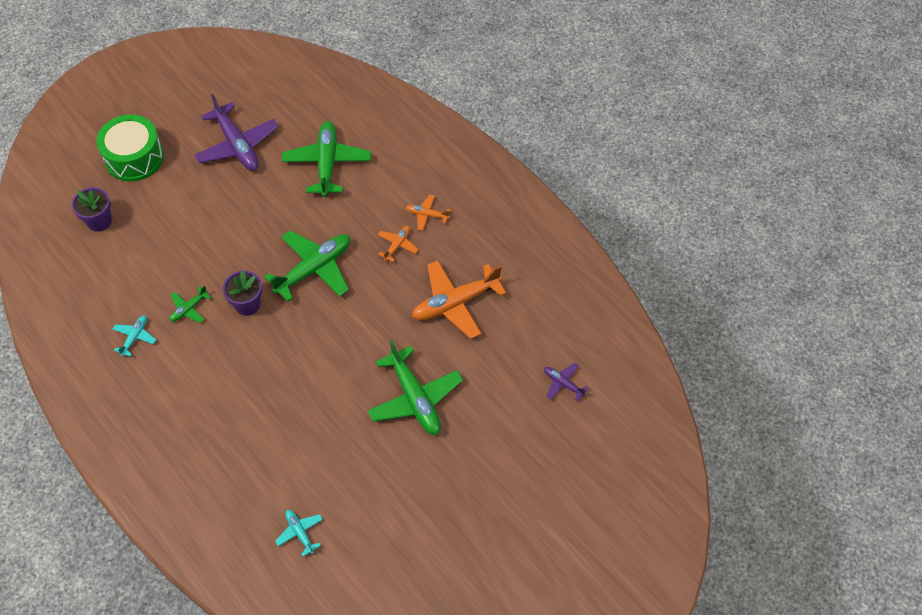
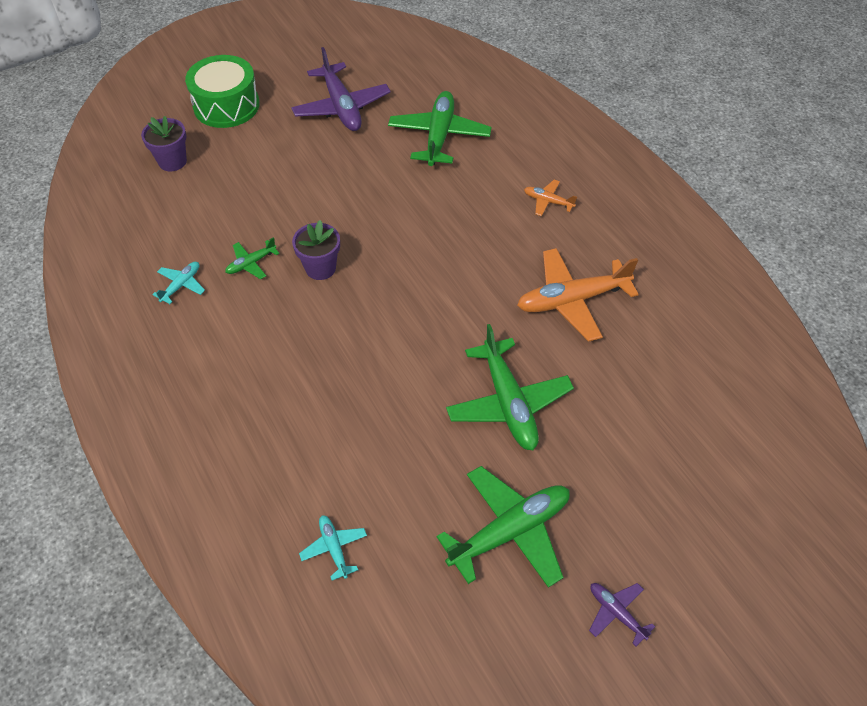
camera: 10 degrees right, 5 degrees down
(314, 269) = (406, 241): green plane -> green plane (510, 531)
(397, 245) = (508, 228): orange plane -> none
(563, 384) = (703, 413): purple plane -> purple plane (616, 613)

